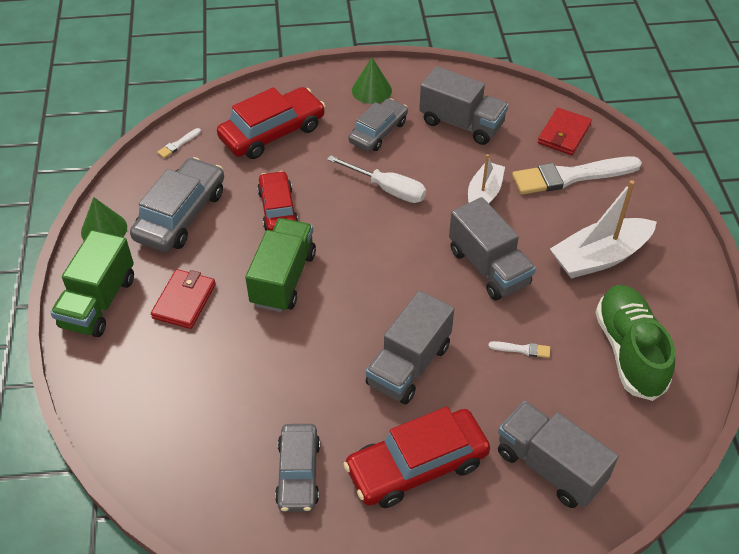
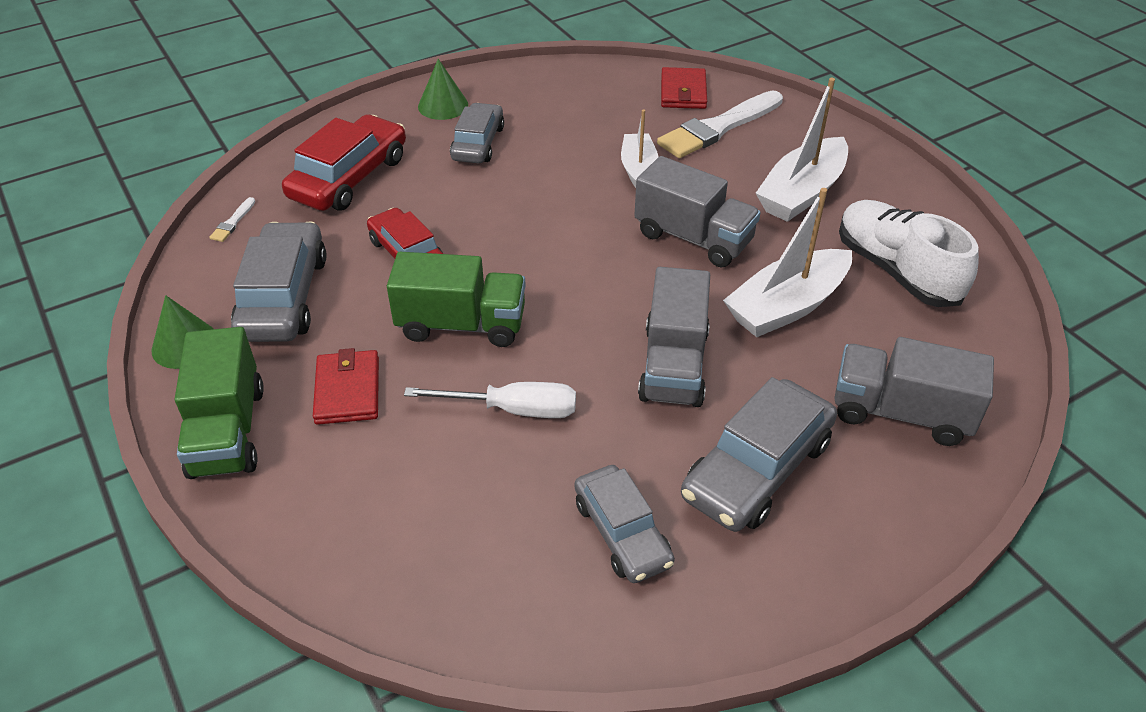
camera: 25 degrees left, 5 degrees down
(283, 278) = (461, 324): green truck -> green truck turned 105 degrees clockwise
(387, 189) = (526, 195): white screwdriver -> white screwdriver (512, 409)
(417, 466) = (757, 468): red car -> grey car
(461, 123) = (567, 111): grey truck -> none
(522, 349) = (787, 306): white brush -> white boat
(629, 351) = (896, 270): green shoe -> white shoe

